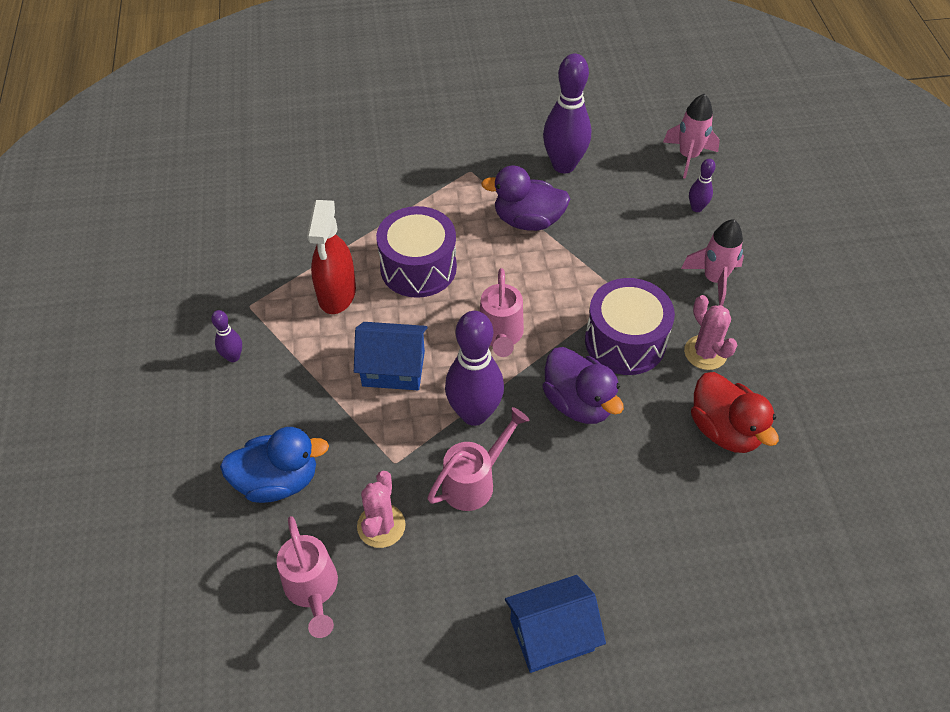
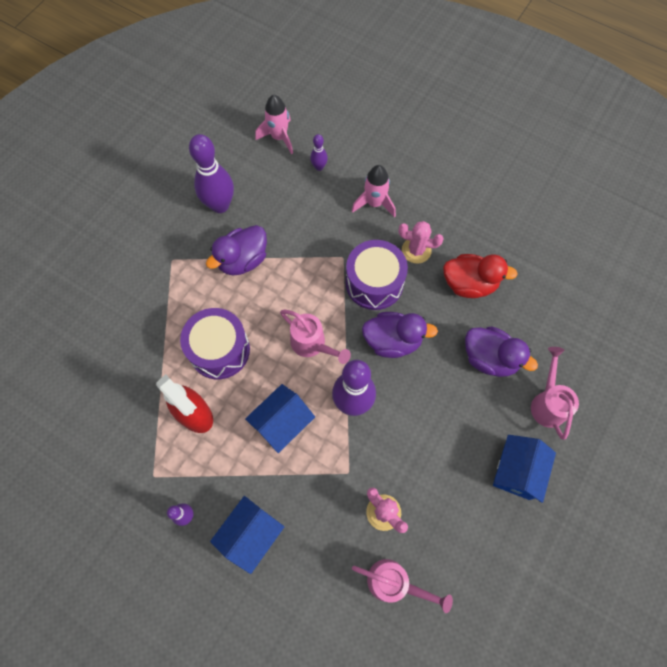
camera: 50 degrees left, 15 degrees up
(257, 422) = (251, 534): none -> blue house
(278, 481) = (304, 551): blue duck -> none
(474, 481) = (396, 438): pink watering can -> pink watering can (547, 403)
(658, 511) = (489, 358): none -> purple duck

